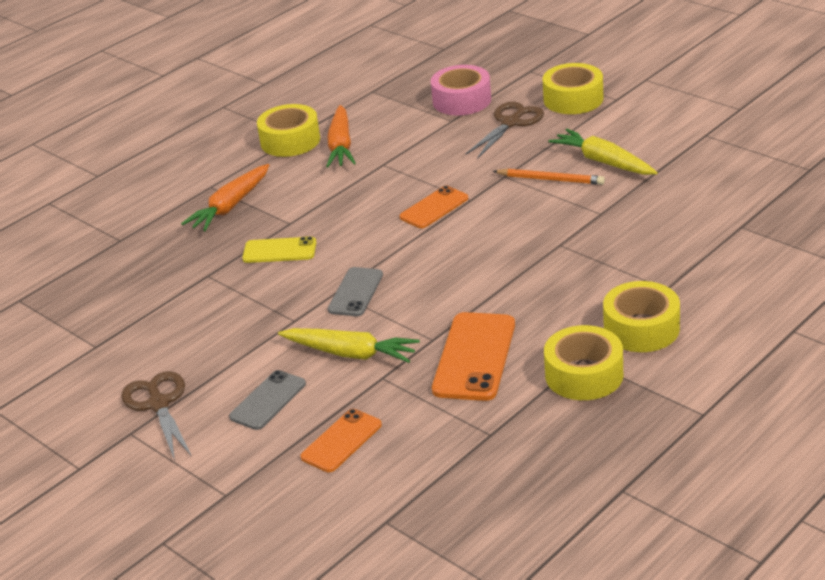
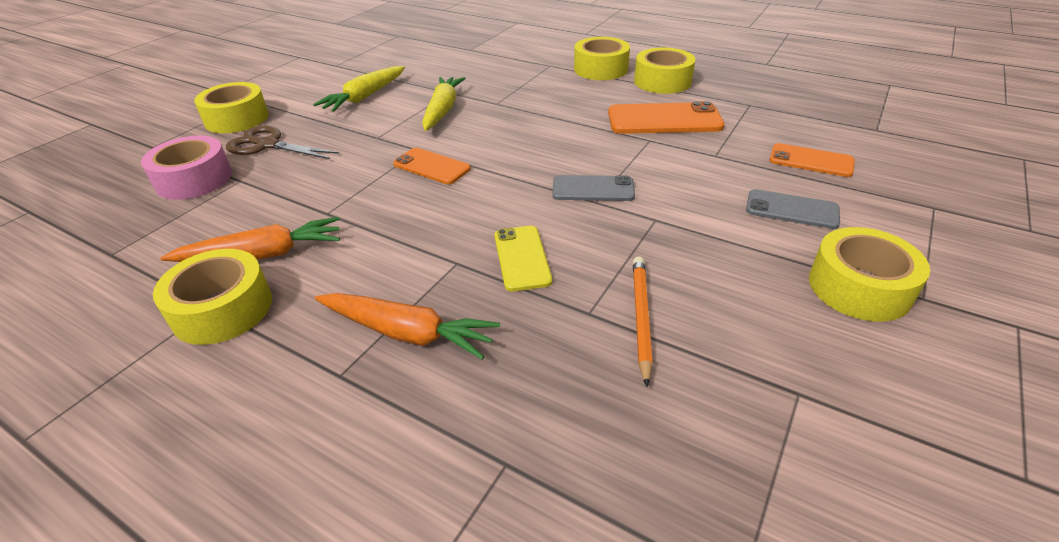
camera: 105 degrees left, 5 degrees up
(159, 404) = (859, 287): brown scissors -> yellow tape
(350, 353) = (692, 176): yellow carrot -> yellow carrot (442, 110)
(550, 179) = (389, 115): orange pencil -> orange pencil (641, 317)

